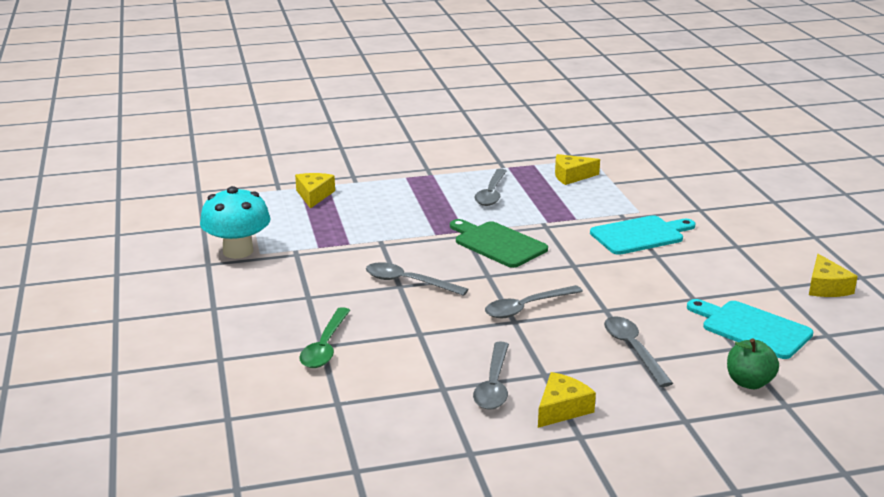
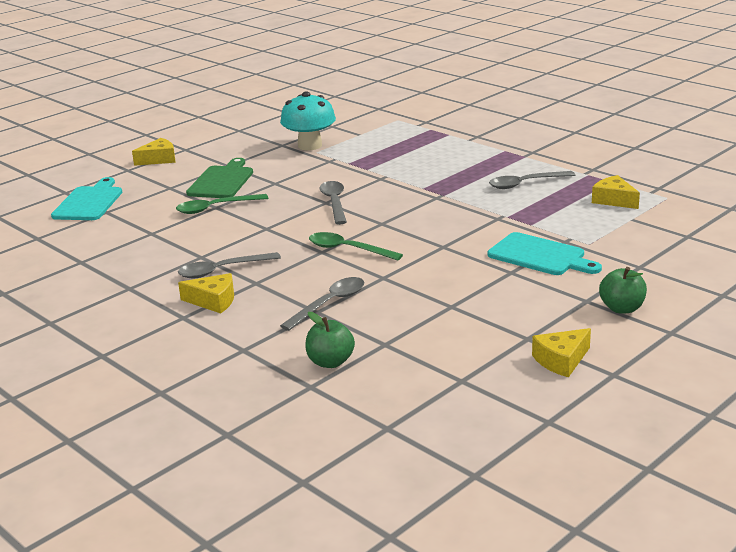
camera: 60 degrees right, 0 degrees up
(314, 195) = (424, 136): yellow cheese -> yellow cheese (159, 159)
(497, 244) = (438, 211): green cutting board -> green cutting board (222, 181)
(526, 307) = (348, 249): grey spoon -> green spoon
(752, 328) = (428, 343): turquoise cutting board -> turquoise cutting board (89, 202)
(762, 239) = (622, 308): none -> green apple

